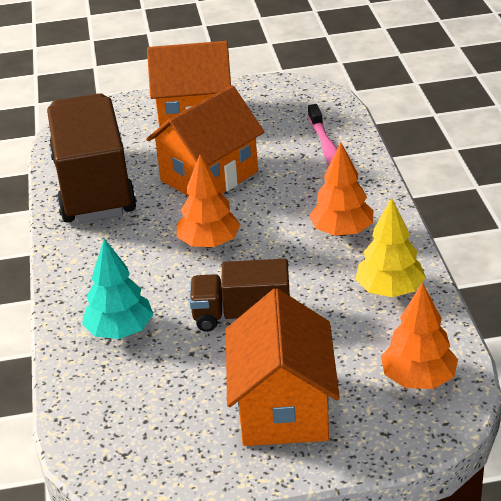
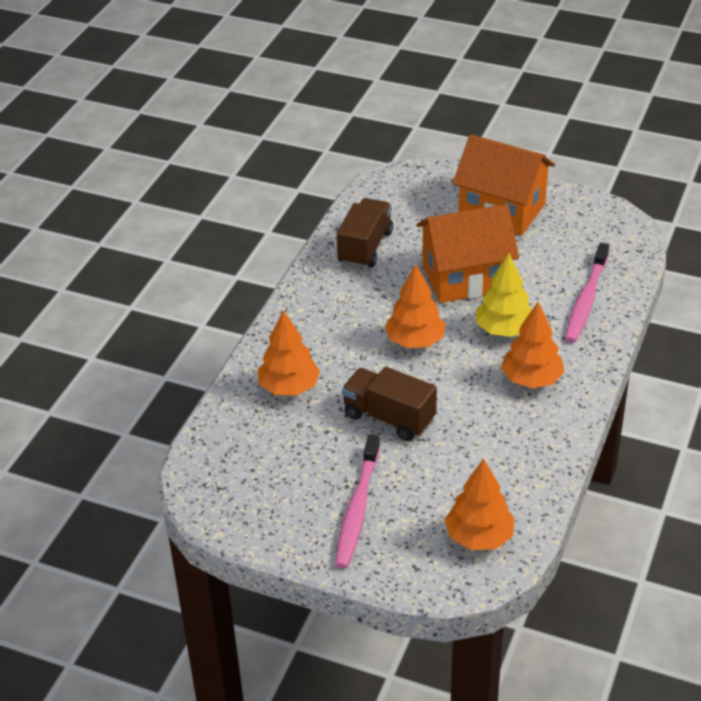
camera: 30 degrees right, 5 degrees up
(94, 187) = (365, 247): brown truck -> brown truck, size x0.55
(120, 331) = (289, 387): turquoise tree -> orange tree
(283, 407) = (357, 509): orange house -> pink toothbrush
(389, 290) = (524, 451): yellow tree -> yellow tree (504, 330)

